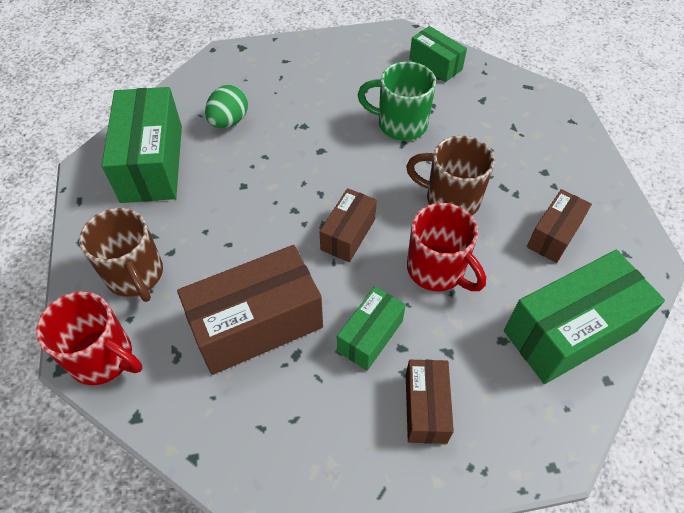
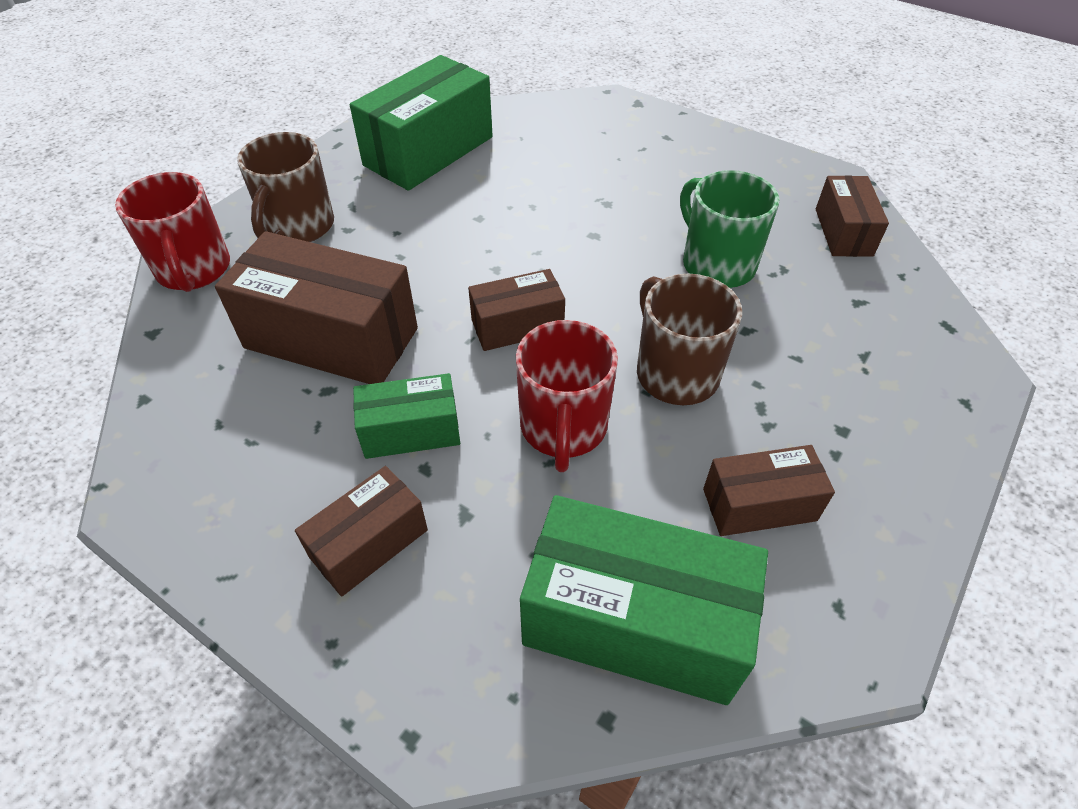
camera: 45 degrees right, 5 degrees down
(229, 121) = (540, 157): green egg -> none
(435, 64) = (843, 232): green box -> brown box

